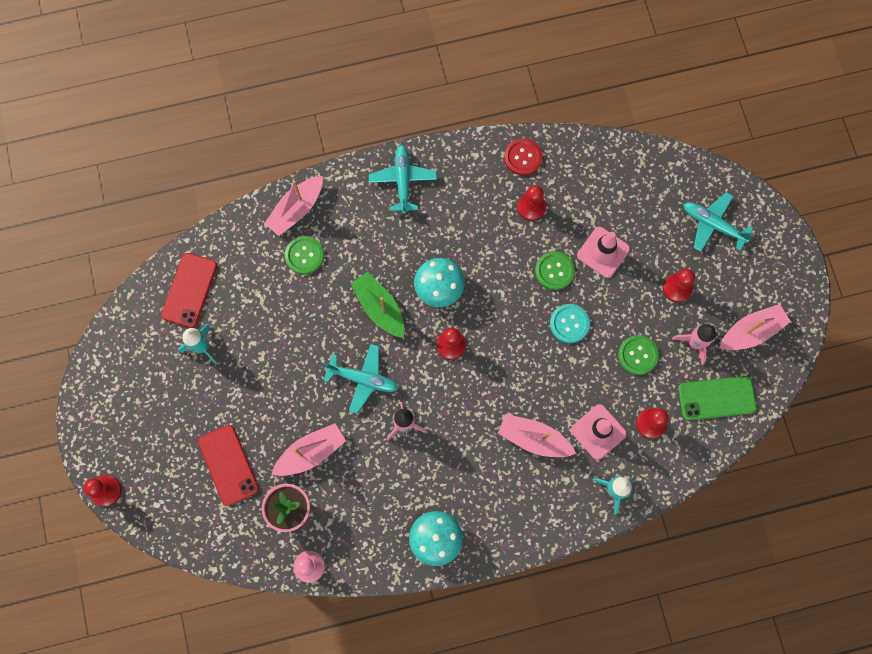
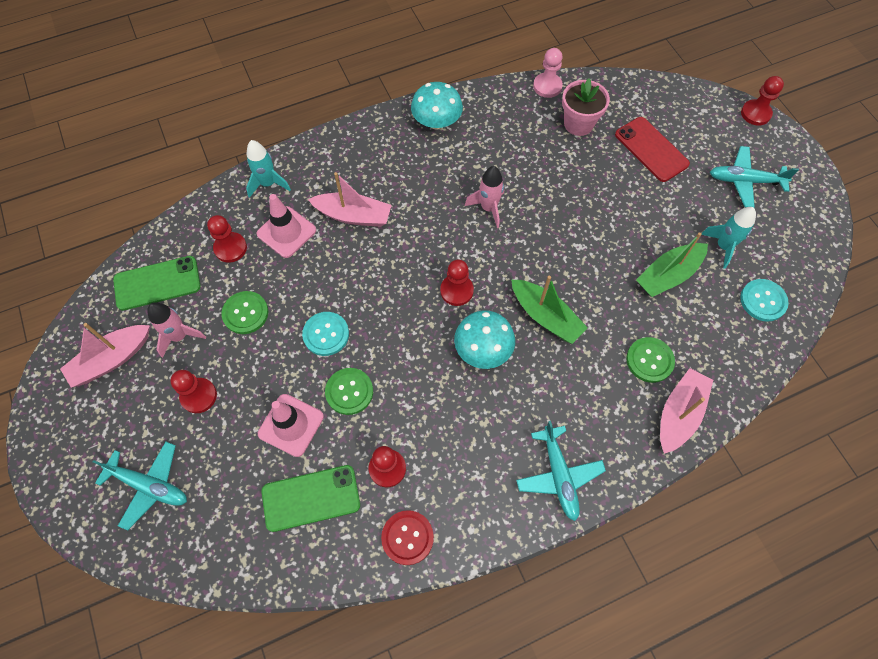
camera: 170 degrees right, 10 degrees down
(189, 290) = (763, 301): red phone -> turquoise button
(261, 328) = (668, 275): none -> green boat
(311, 452) = (575, 171): pink boat -> none
(363, 379) = (543, 242): turquoise plane -> turquoise plane (745, 181)
(591, 195) = (311, 498): none -> green phone

